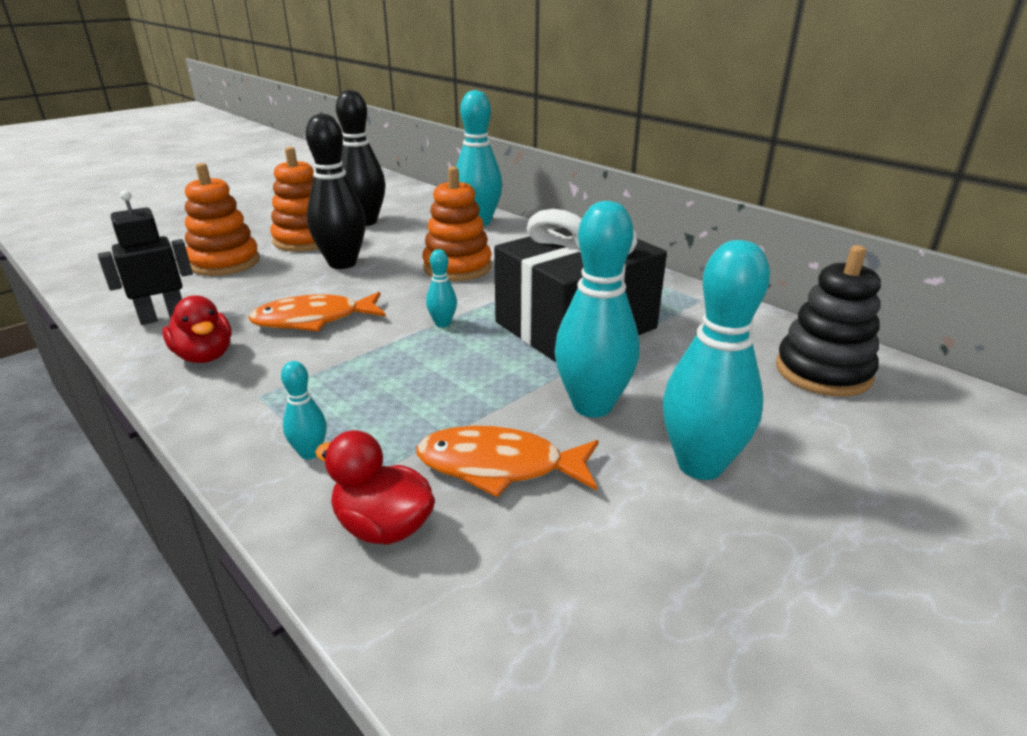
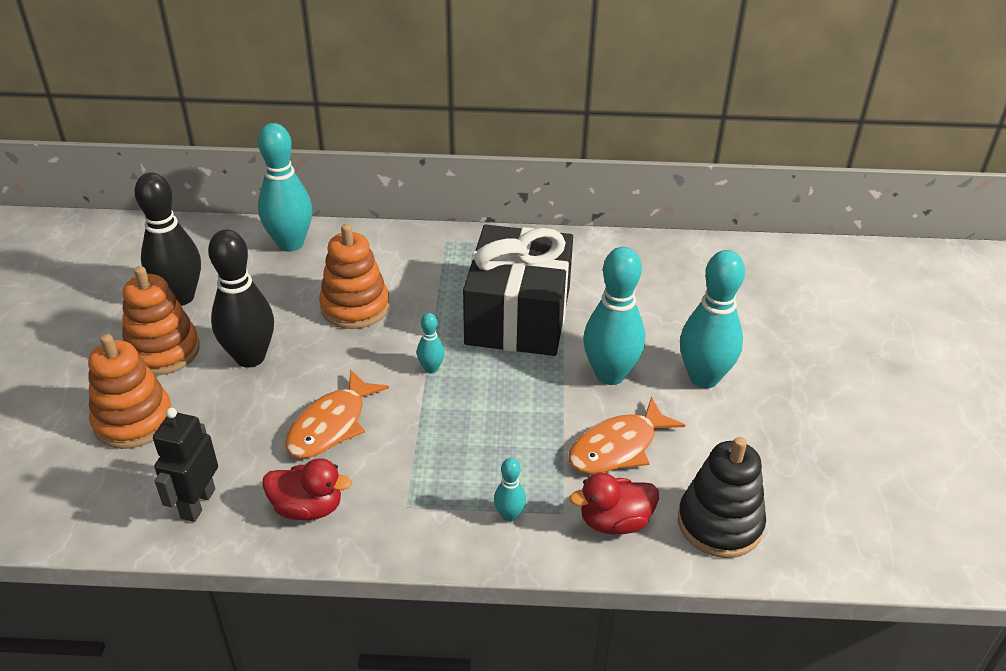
camera: 45 degrees left, 10 degrees up
(823, 372) = (689, 272): black stacking toy -> black stacking toy (719, 523)

